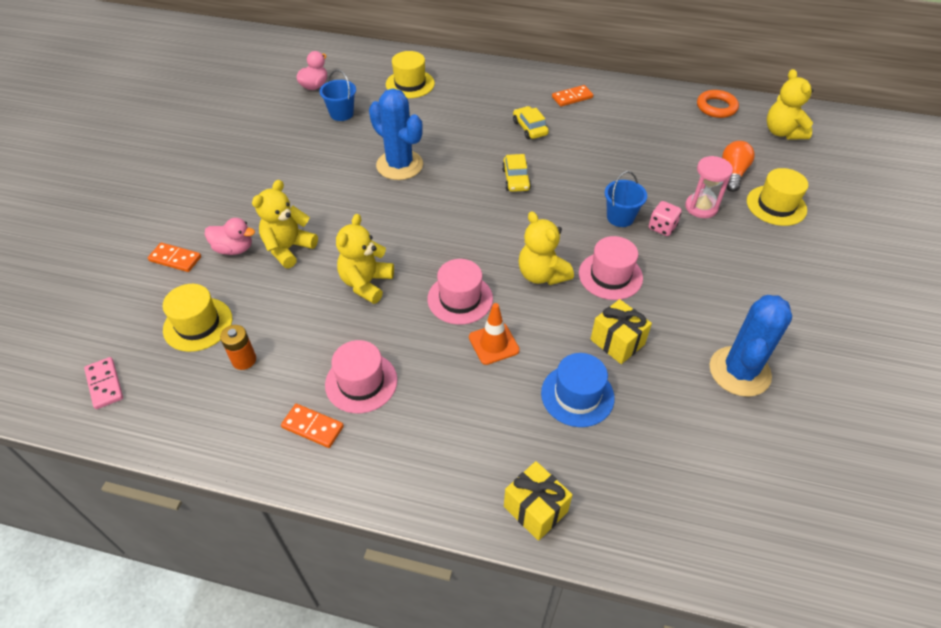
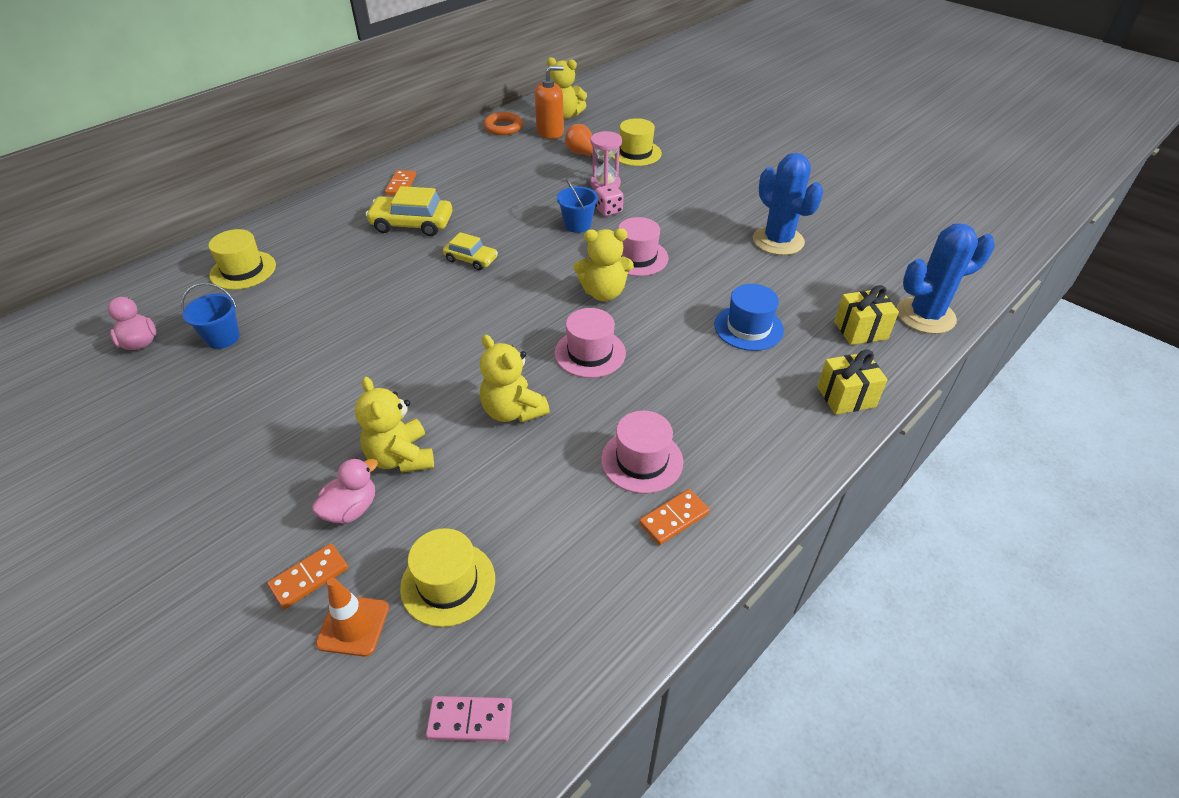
camera: 60 degrees left, 5 degrees down
(244, 360) = (540, 552): orange battery -> none
(399, 165) = (364, 325): blue cactus -> blue cactus (925, 315)
(493, 344) = (660, 353): orange traffic cone -> orange traffic cone (353, 625)
(530, 128) = (412, 224): yellow car -> yellow car, size x1.61
(617, 342) = (709, 284): yellow gift -> yellow gift (860, 330)
(743, 137) = (550, 132): none -> orange soap dispenser

